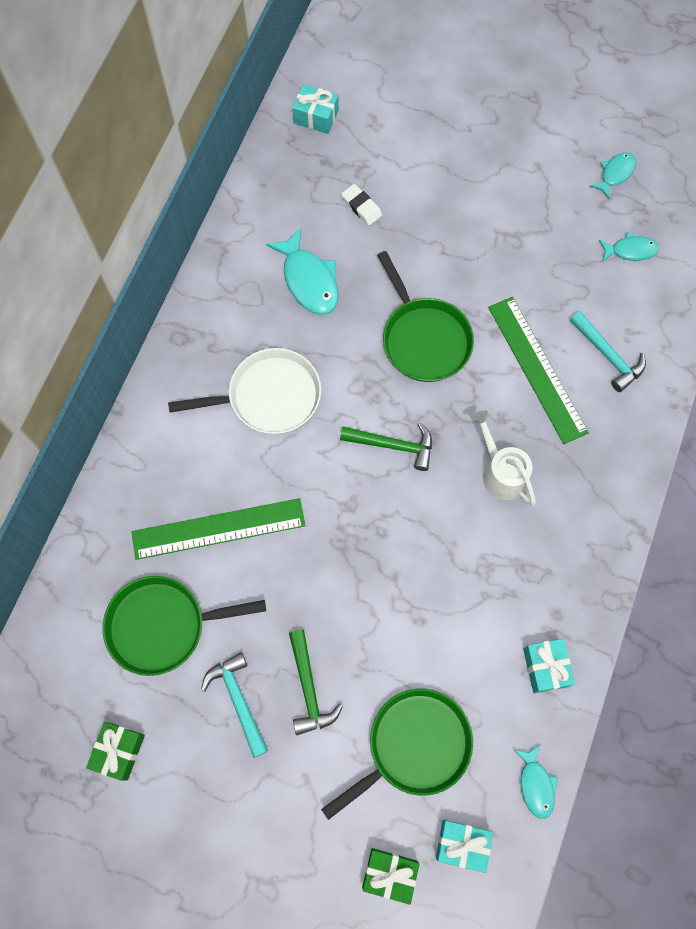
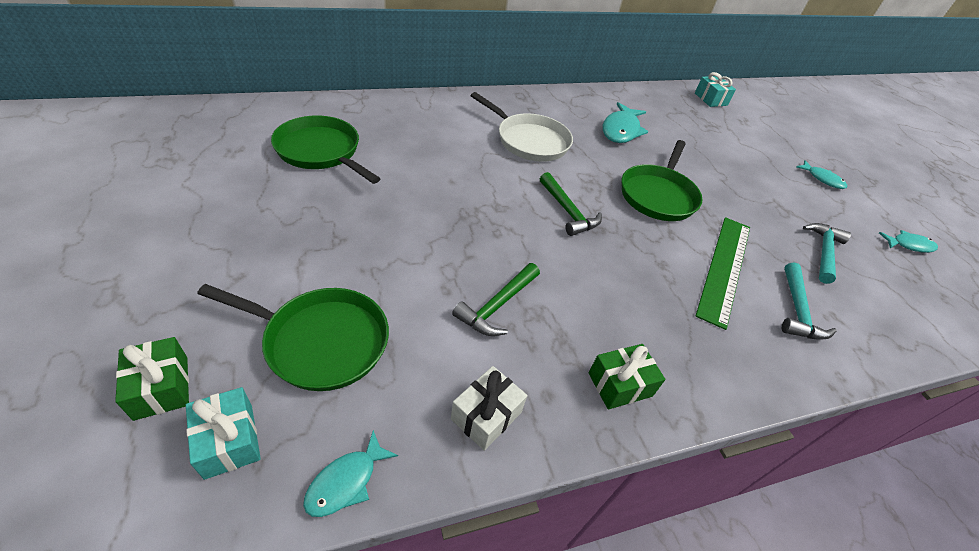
camera: 45 degrees right, 25 degrees down
(119, 751) = (204, 164): green gift -> green gift (620, 384)
(218, 528) = (416, 151): green ruler -> none
(238, 700) = (288, 208): turquoise hammer -> turquoise hammer (823, 252)
(309, 688) = (327, 244): green hammer -> green hammer (497, 306)
(361, 207) = (693, 134): white eraser -> none
(501, 472) = (623, 285): white watering can -> none
(545, 667) = (486, 415): turquoise gift -> white gift
(630, 250) = (883, 282): turquoise fish -> turquoise fish (822, 179)

